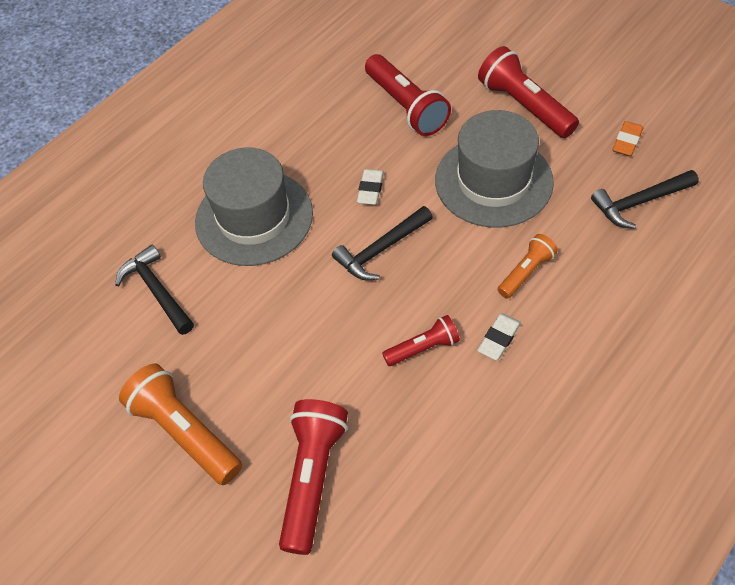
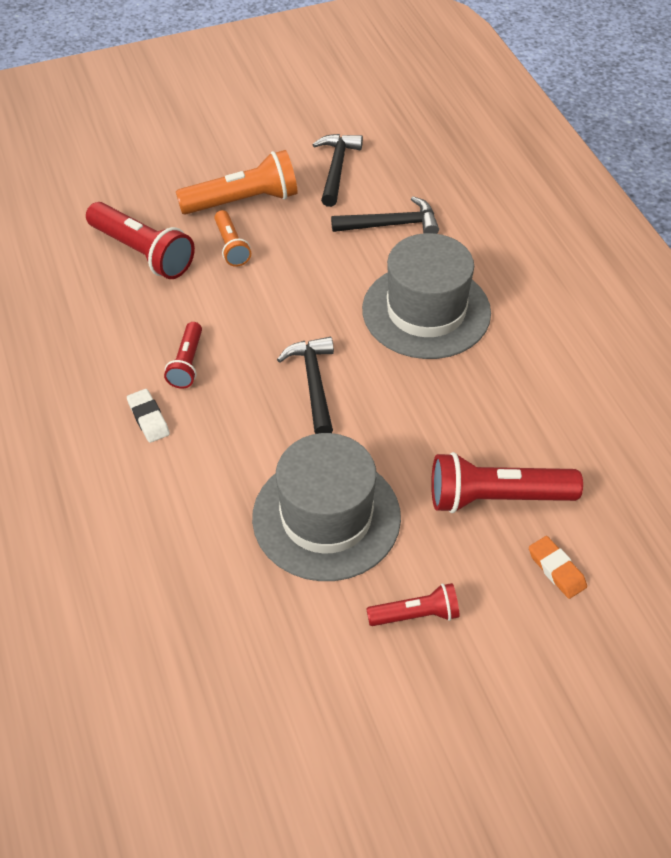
camera: 115 degrees right, 5 degrees down
(370, 189) = (395, 410): white eraser -> none
(524, 106) = (416, 615): red flashlight -> red flashlight, size x0.57
(526, 272) = (195, 478): orange flashlight -> orange flashlight (231, 246)
(627, 141) = (282, 686): orange eraser -> orange eraser (556, 570)
(639, 202) = (191, 634): black hammer -> black hammer (336, 168)

